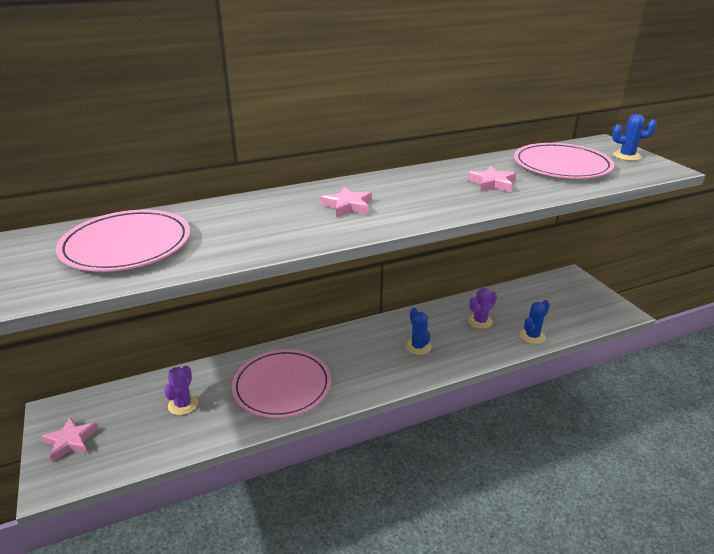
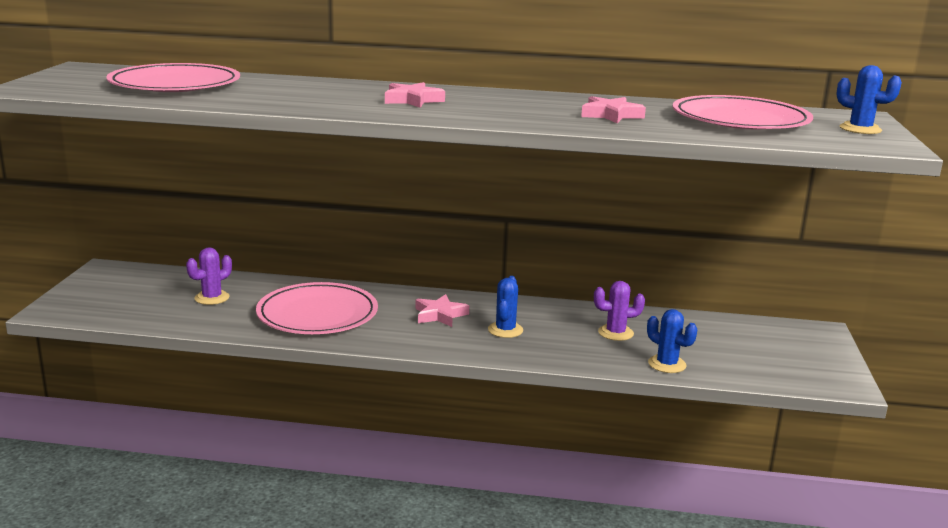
camera: 30 degrees right, 10 degrees down
(71, 441) = (96, 291): pink star -> pink star (440, 315)
(532, 336) = (667, 364): blue cactus -> blue cactus turned 60 degrees clockwise

